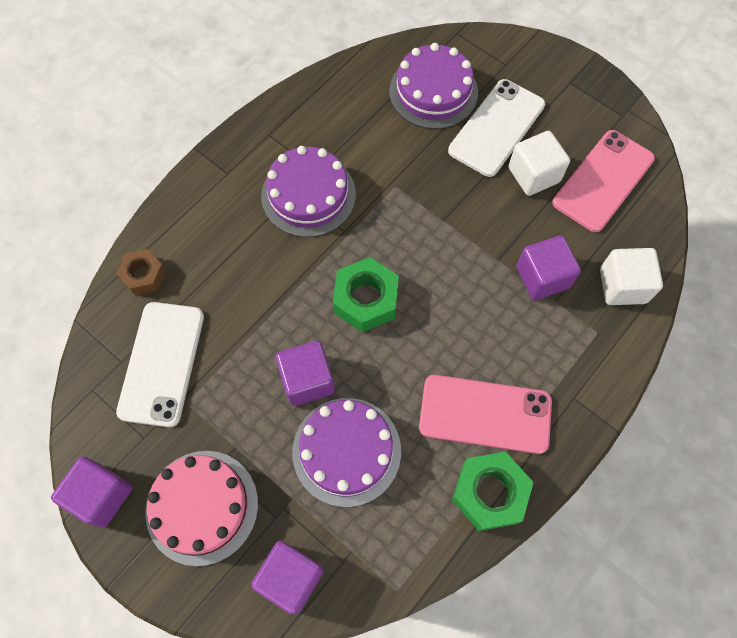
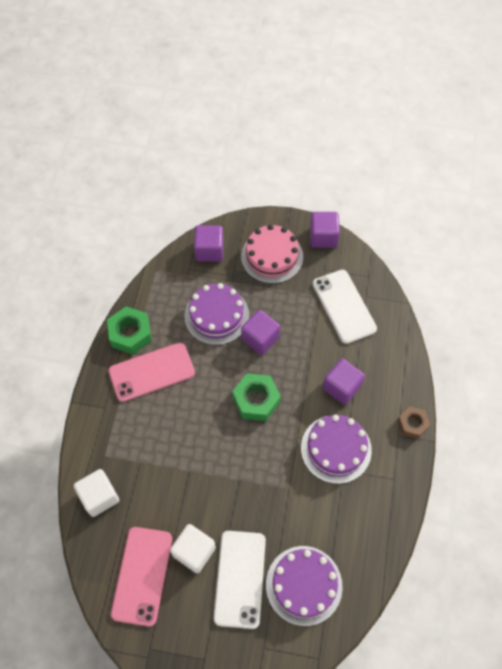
camera: 150 degrees right, 5 degrees down
(144, 275) = (393, 345): brown nut -> brown nut (412, 424)
(542, 277) = (154, 474): purple cube -> purple cube (341, 387)

